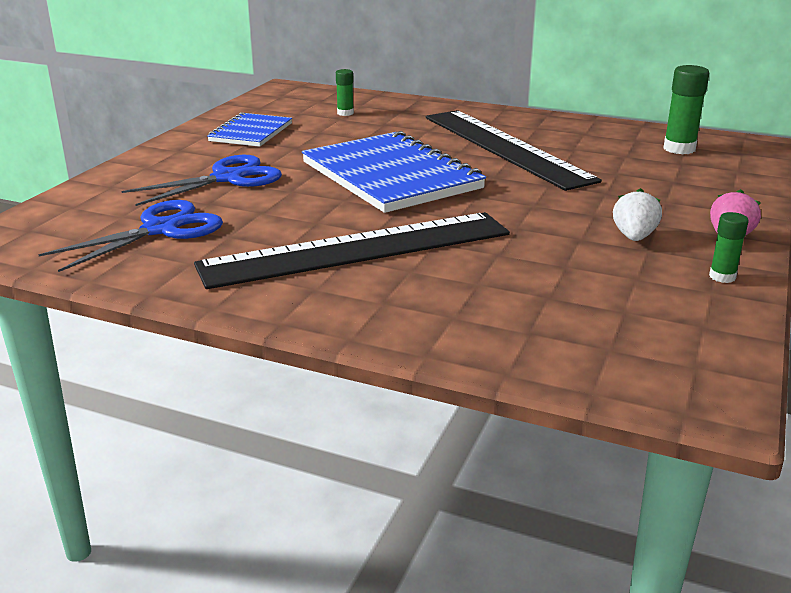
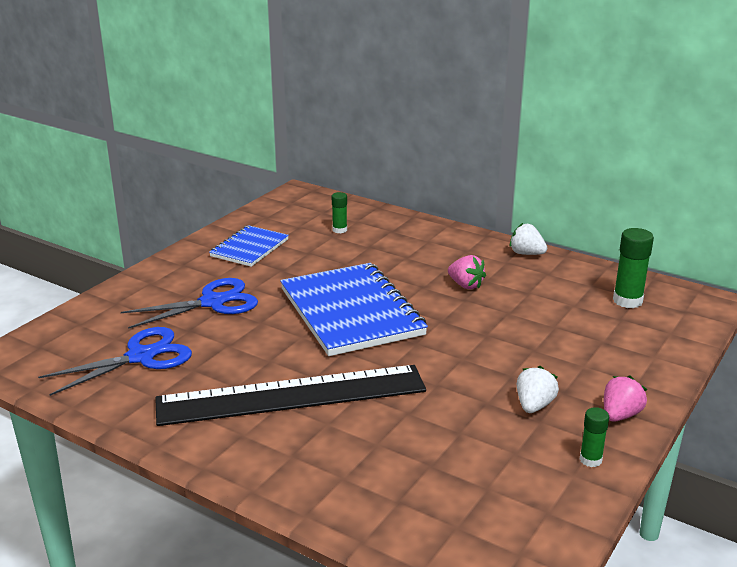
camera: 10 degrees right, 0 degrees up
(504, 147) = (465, 285): black ruler -> pink strawberry
(554, 120) = (526, 254): none -> white strawberry

